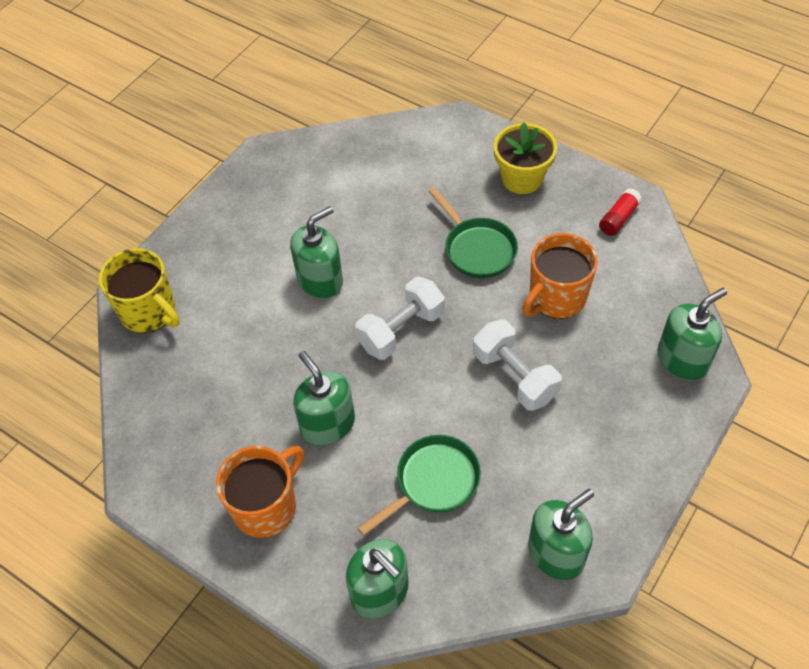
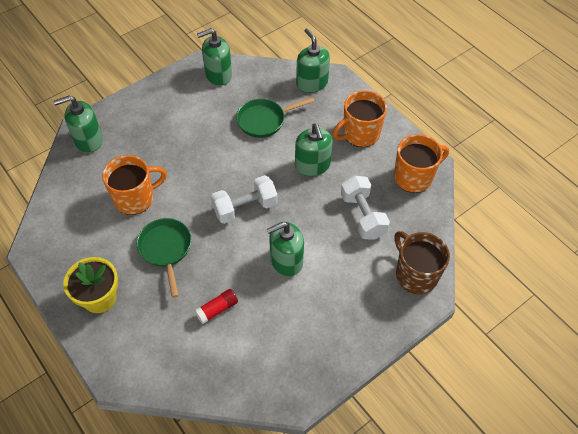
camera: 165 degrees left, 0 degrees up
(149, 312) = (415, 274): yellow mug -> brown mug
(165, 453) = (414, 177): none -> orange mug
(514, 376) = (190, 159): white dumbbell -> white dumbbell (362, 216)
(618, 218) = (55, 241): red glue stick -> red glue stick (217, 309)

